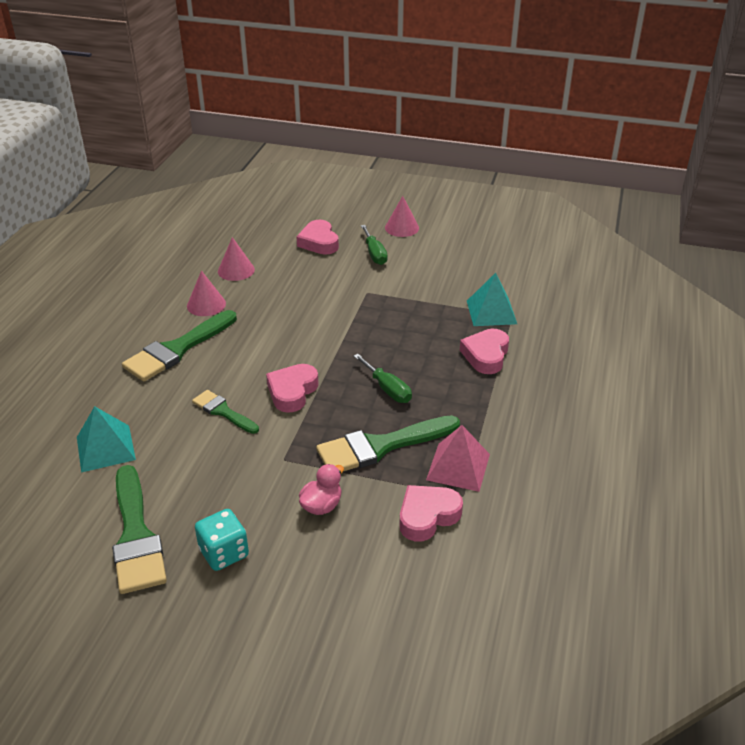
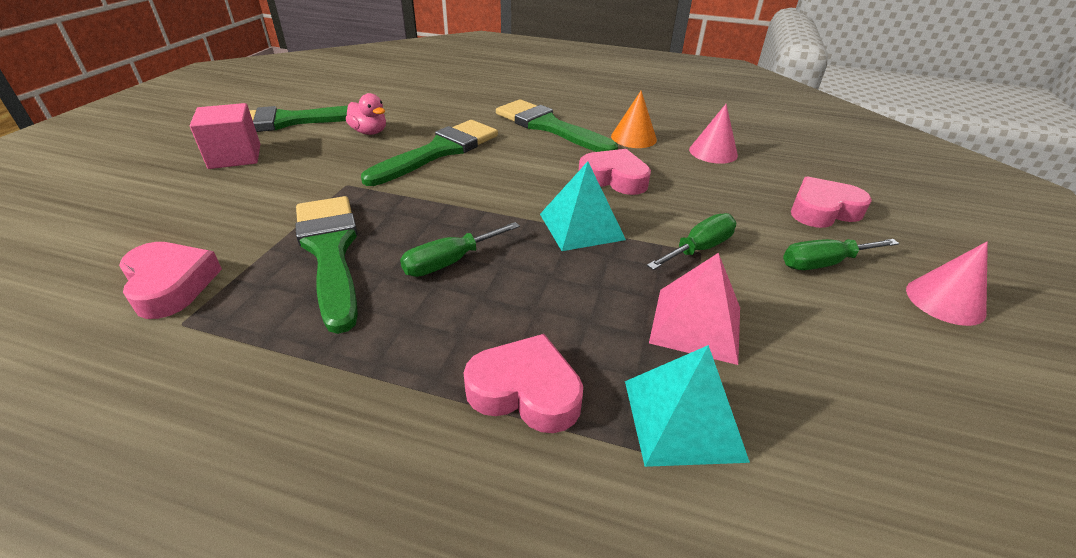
camera: 90 degrees right, 0 degrees up
(105, 448) = (408, 105): turquoise pyramid -> turquoise pyramid (581, 226)
(206, 304) = (633, 138): pink cone -> orange cone
(223, 411) = (440, 151): green brush -> green brush, size x1.74
(224, 553) = (235, 156): turquoise dice -> pink cube
(292, 392) = (463, 189): pink heart -> pink heart (614, 178)
(321, 505) = (255, 206): pink duck -> pink duck (369, 132)
(364, 292) = (699, 249): none -> green screwdriver
(458, 467) = (244, 323): pink pyramid -> pink pyramid (696, 324)

